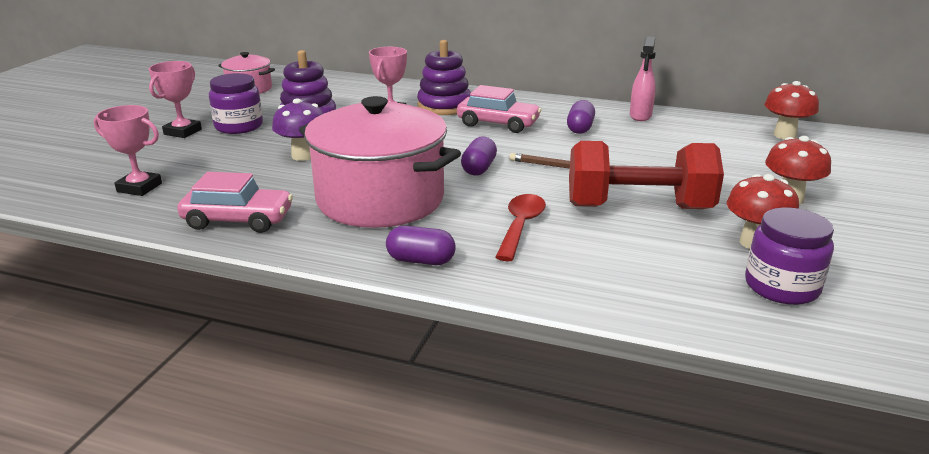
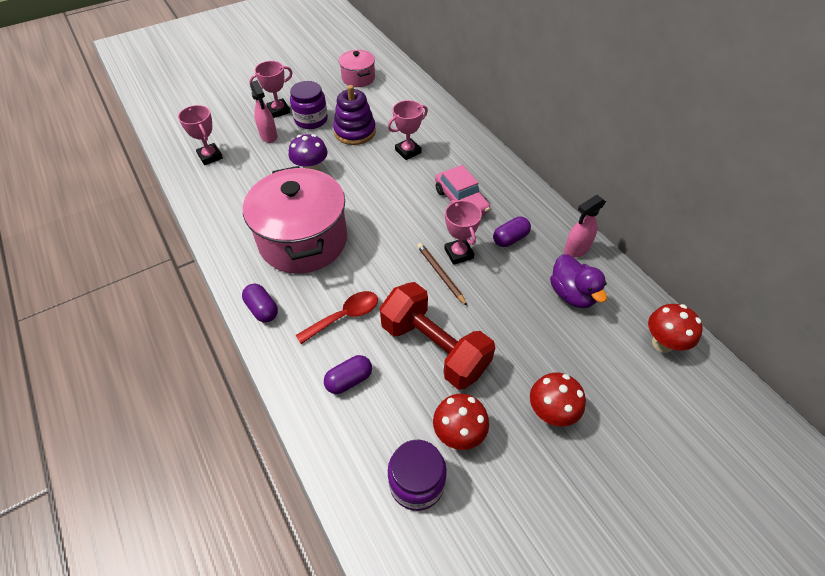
camera: 40 degrees right, 25 degrees up
(201, 151) = (269, 136): none -> pink spray bottle
(238, 220) = (222, 214): pink car -> none
(444, 106) = (451, 160): purple stacking toy -> none
(479, 168) = (390, 244): purple capsule -> purple capsule (349, 380)
(553, 151) = (458, 253): none -> pink trophy
(682, 137) = (572, 294): none -> purple duck

